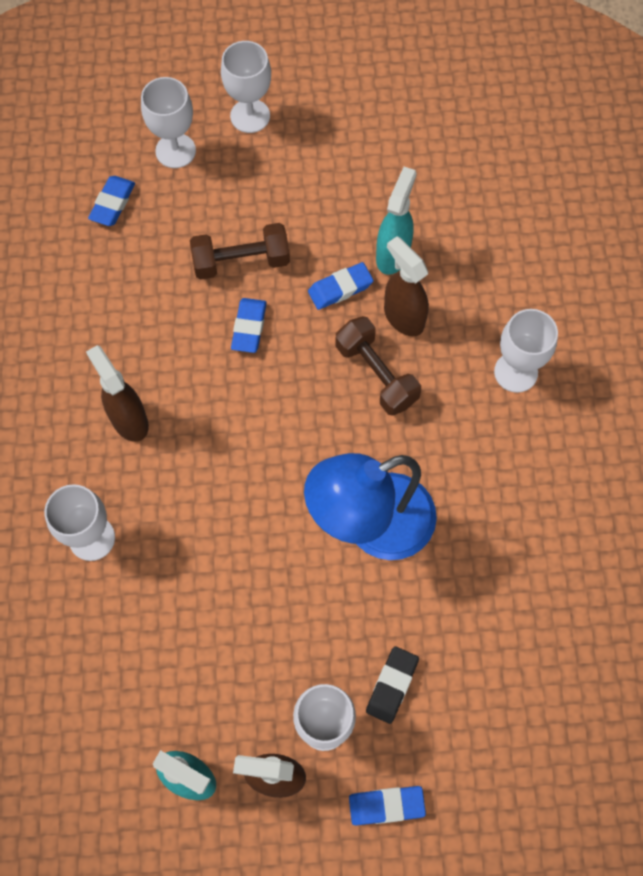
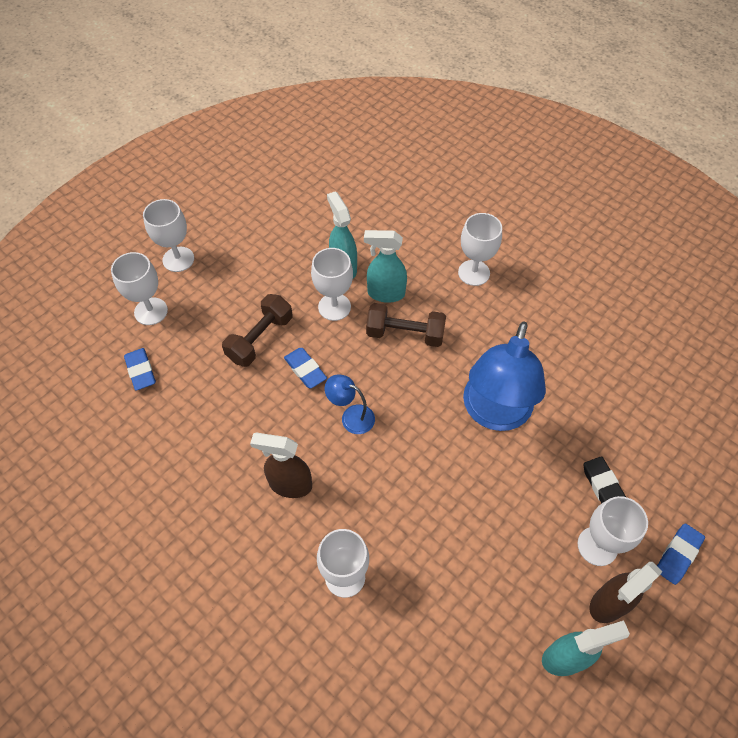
camera: 45 degrees left, 10 degrees down
(242, 408) = (351, 416): none -> blue lamp
(340, 288) = (334, 307): blue eraser -> white goblet
(403, 317) = (385, 293): brown spray bottle -> turquoise spray bottle

